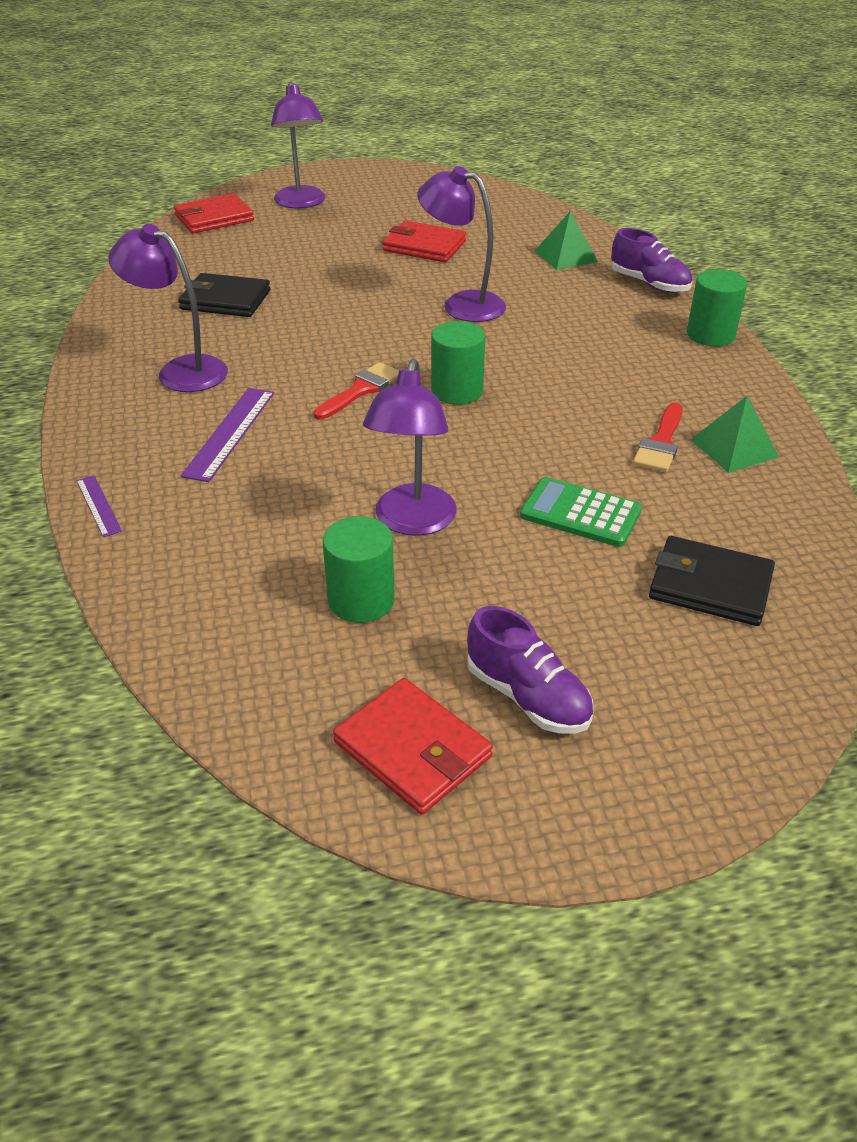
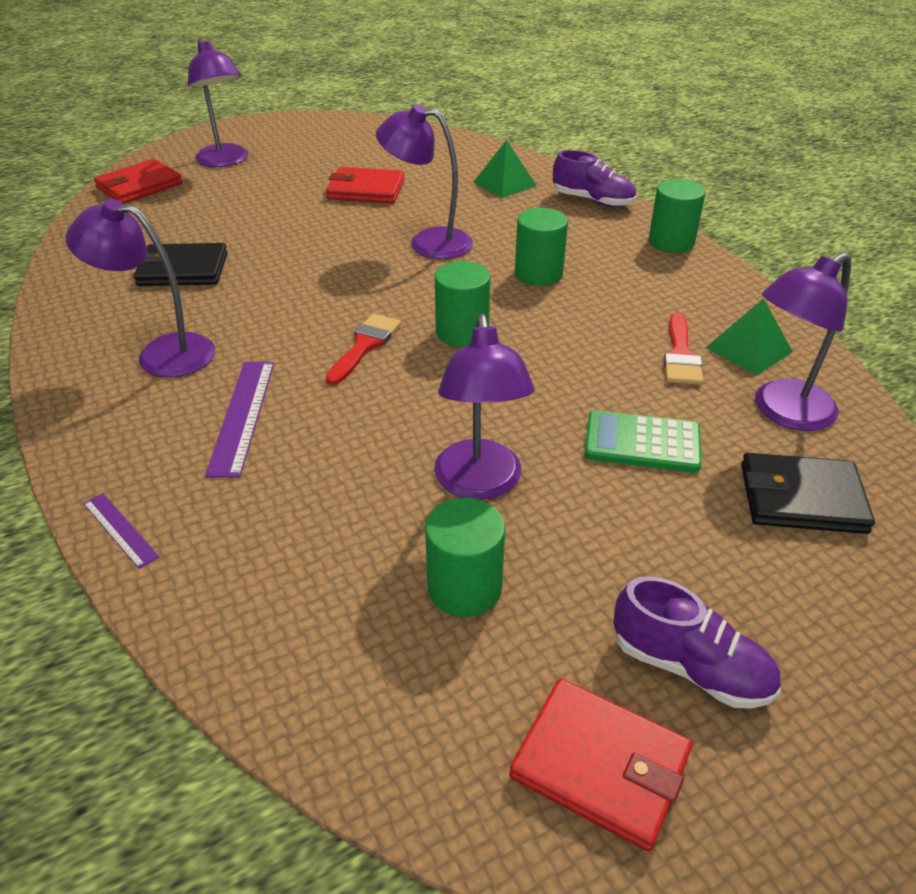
camera: 15 degrees left, 0 degrees up
(557, 347) = (538, 273): none -> green cylinder
(736, 509) = (783, 412): none -> purple lamp

